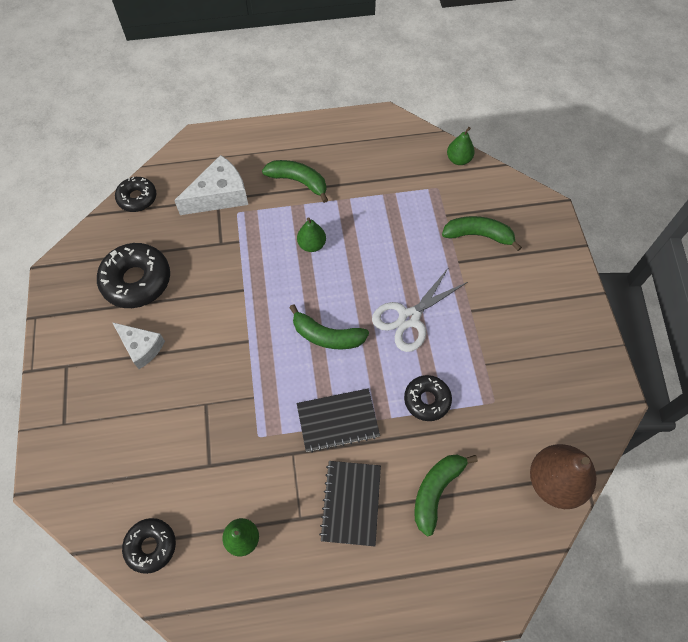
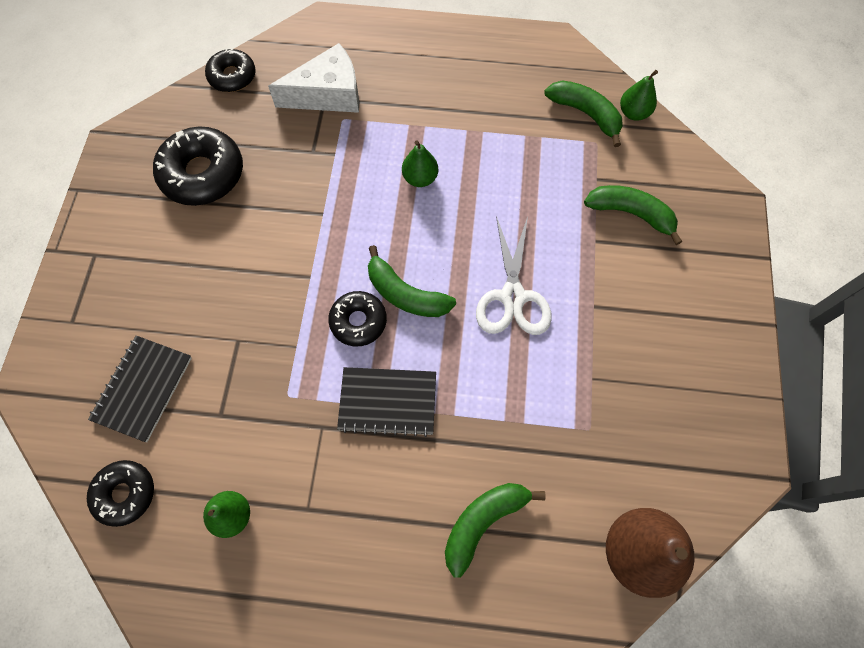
camera: 15 degrees right, 5 degrees up
(141, 347) = (184, 254): white cheese -> none
(298, 181) = (427, 97): green banana -> green banana (586, 114)
(351, 503) = (374, 508): black notebook -> black notebook (143, 388)
(409, 318) = (512, 297): white scissors -> white scissors turned 60 degrees counterclockwise
(427, 400) = (505, 405): black donut -> black donut (358, 321)

